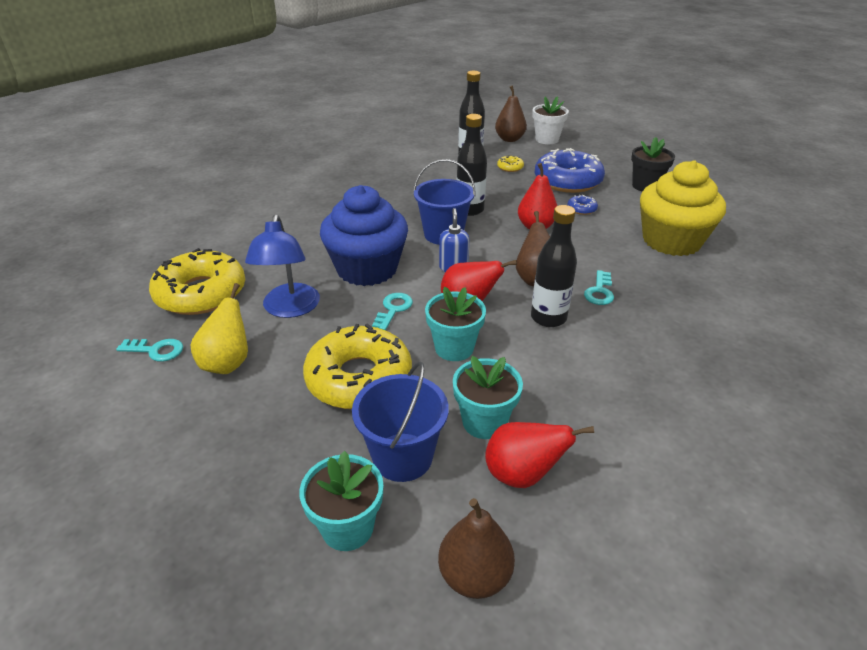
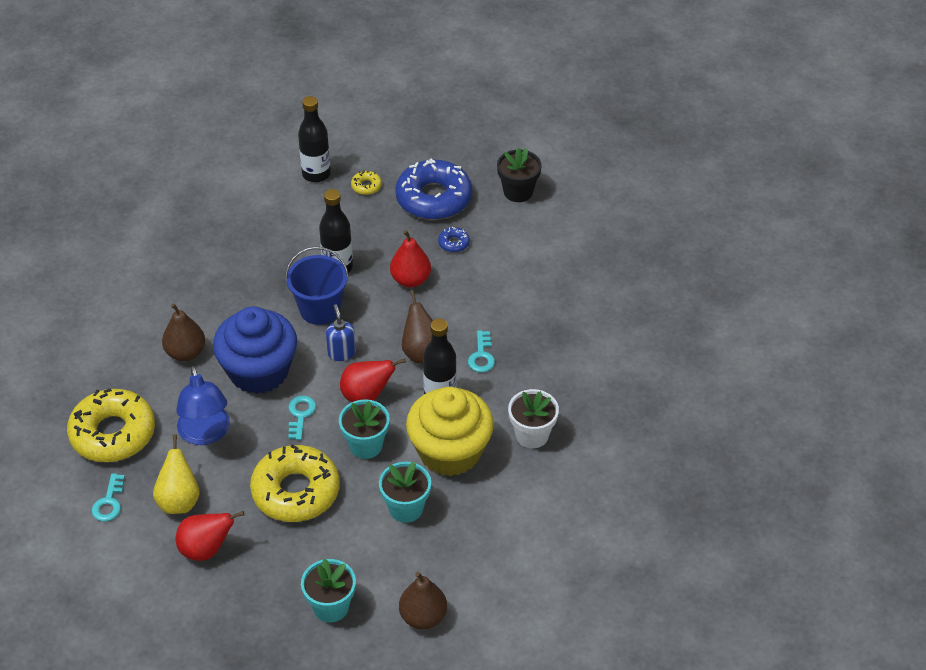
camera: 15 degrees left, 10 degrees up
(156, 350) = (109, 502): turquoise key -> turquoise key turned 105 degrees clockwise
(402, 457) = (352, 549): blue bucket -> none
(509, 139) = (355, 131): brown pear -> brown pear (186, 352)
(522, 475) = (441, 543): red pear -> red pear (206, 549)
(547, 139) = (400, 123): white flower pot -> white flower pot (532, 435)
(671, 241) = (545, 274): yellow cupcake -> yellow cupcake (450, 452)

